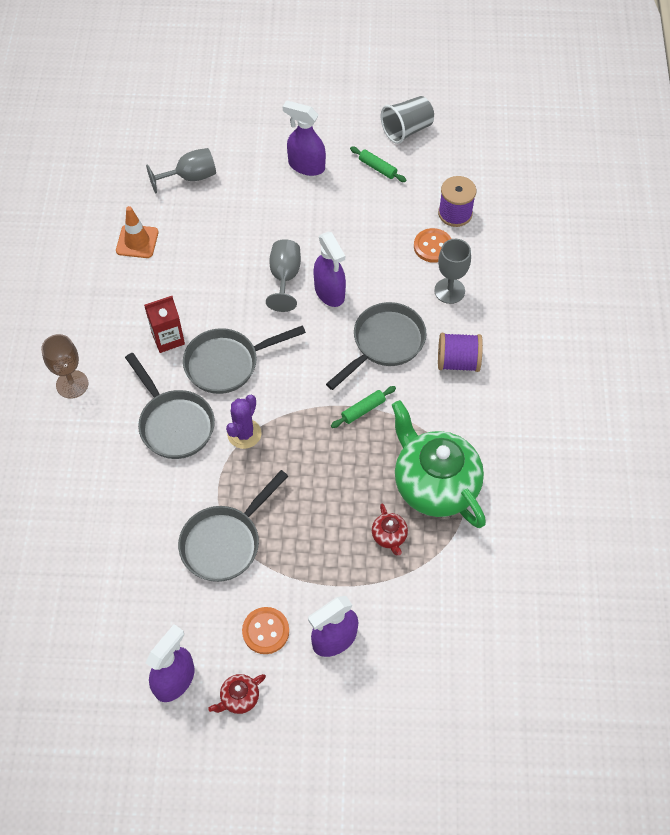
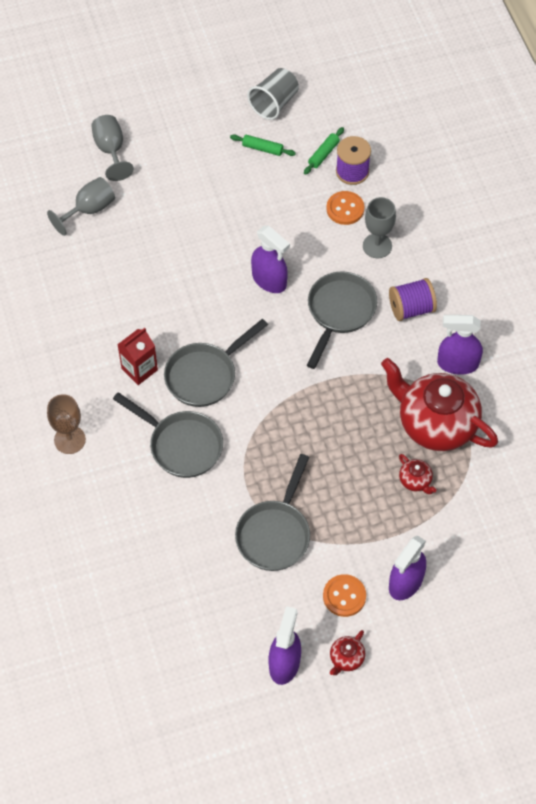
camera: 20 degrees left, 0 degrees up
(137, 241) = (67, 287): orange traffic cone -> none
(244, 434) = (249, 433): purple cactus -> none
(284, 277) = (222, 279): grey goblet -> grey goblet (111, 150)
(306, 166) = (194, 166): purple spray bottle -> purple spray bottle (457, 364)
(363, 410) = (346, 378): green rolling pin -> green rolling pin (323, 154)
(434, 484) = (435, 423): green teapot -> red teapot

